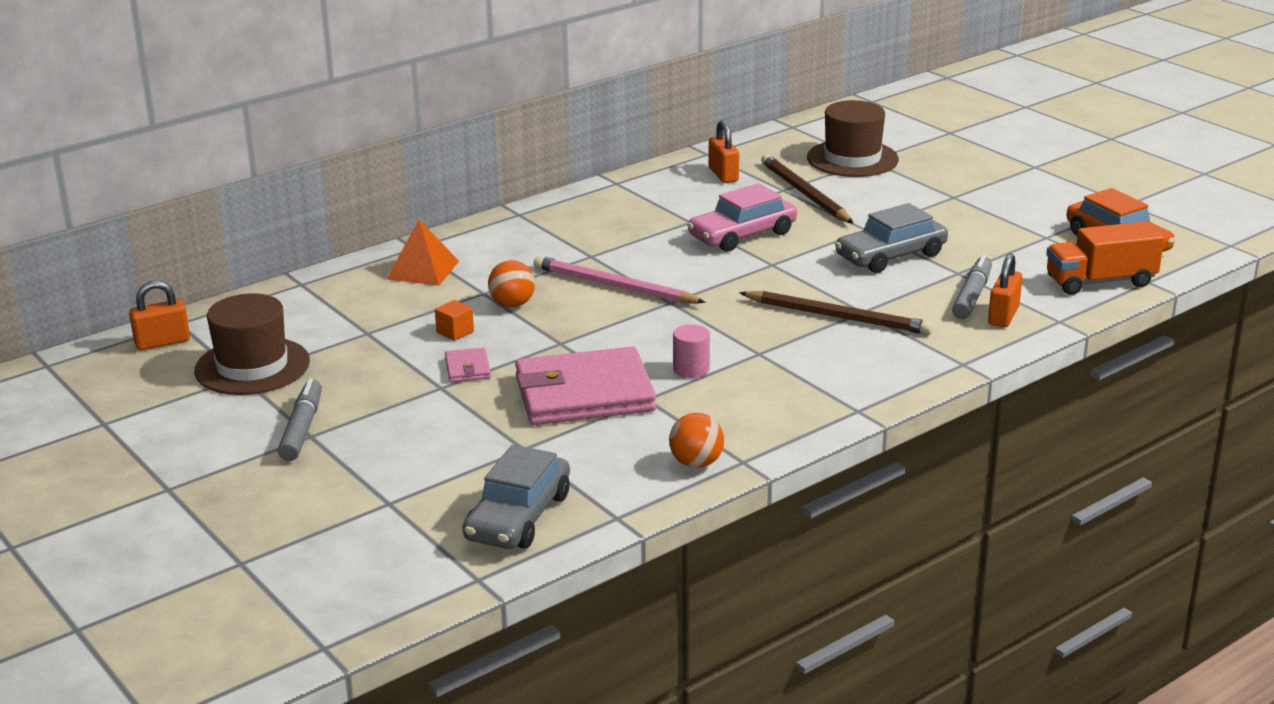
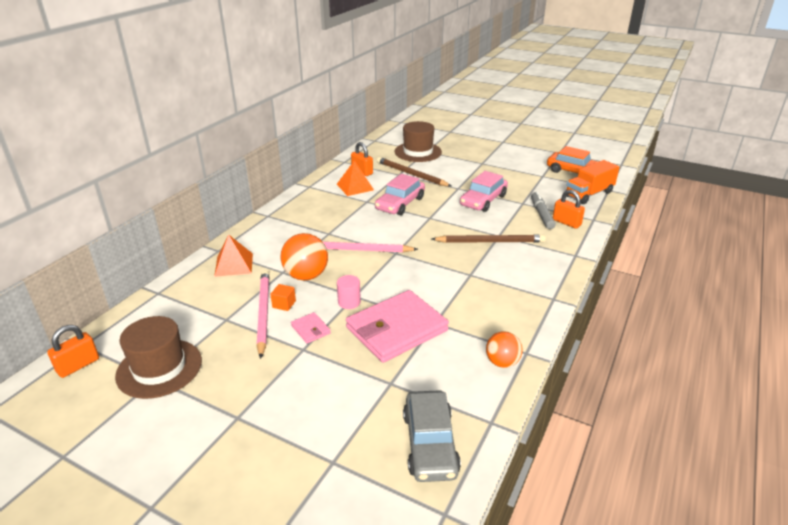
camera: 25 degrees left, 5 degrees up
(302, 429) = (227, 413): grey marker -> none
(420, 336) = (263, 313): none -> pink pencil
(512, 304) = (306, 276): orange ball -> orange ball, size x1.57
(690, 196) = (355, 187): none -> orange pyramid
(691, 369) = (443, 295): pink cylinder -> pink cylinder (349, 302)
(890, 256) = (483, 200): grey car -> pink car
(1003, 316) = (566, 222): orange padlock -> orange padlock turned 45 degrees counterclockwise

